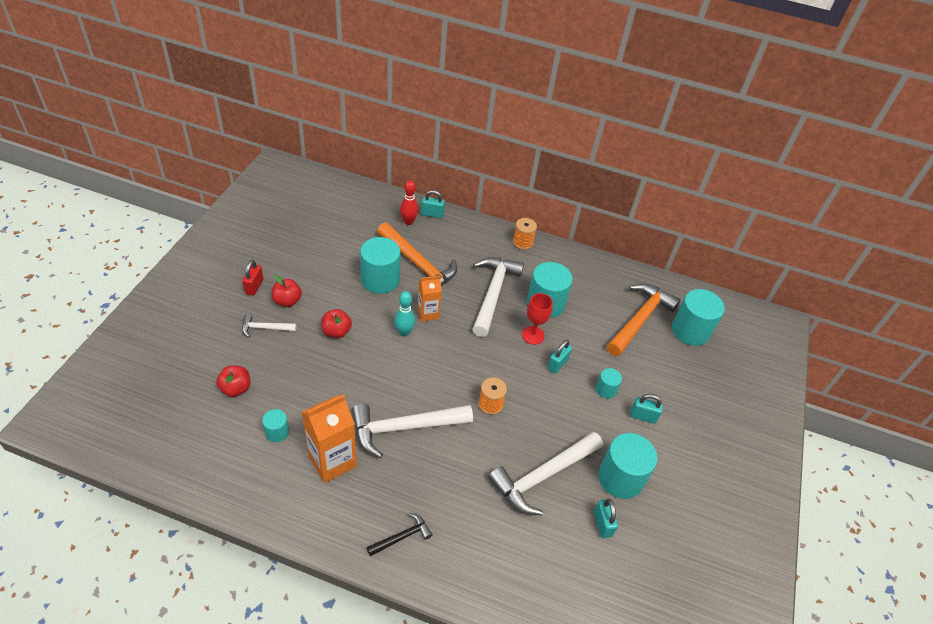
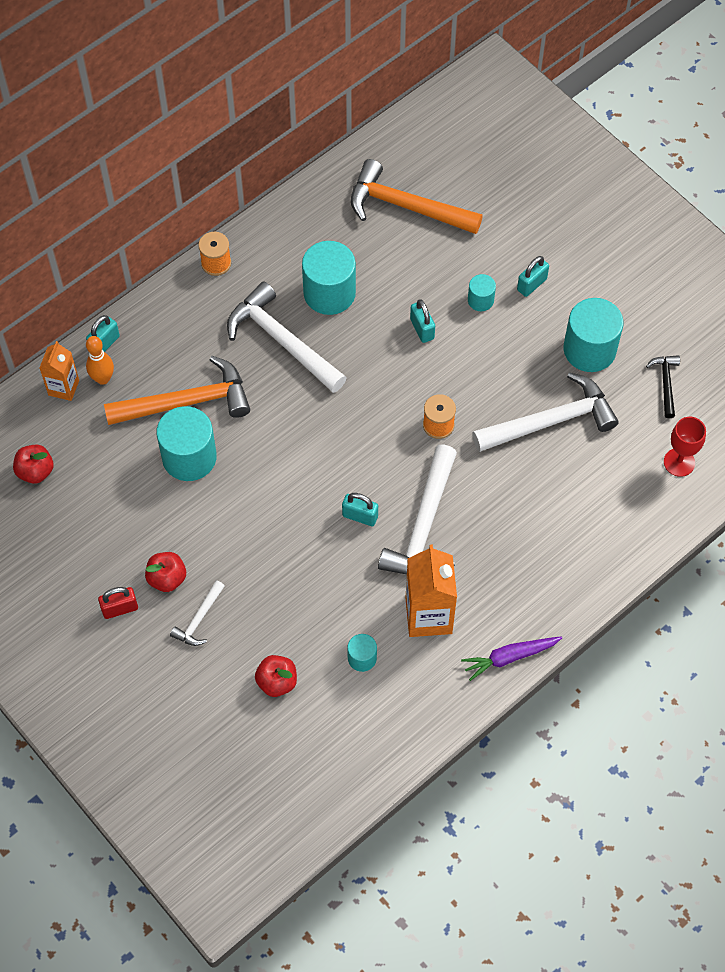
camera: 55 degrees left, 15 degrees up
(254, 286) = (120, 608): red padlock -> red padlock turned 60 degrees counterclockwise
(322, 533) = (509, 657): none -> purple carrot
(336, 332) = (248, 541): red apple -> red apple (35, 471)
(402, 537) = (550, 584): black hammer -> black hammer (665, 383)
(404, 332) = (289, 467): turquoise bowling pin -> none
(408, 222) = (103, 378): red bowling pin -> orange bowling pin
(428, 313) = (274, 428): orange carton -> orange carton (63, 388)
(533, 335) = (368, 332): red goblet -> red goblet (679, 462)
(542, 476) = (551, 421): white hammer -> white hammer turned 105 degrees counterclockwise
(602, 524) = (629, 396): turquoise padlock -> turquoise padlock (360, 516)
(640, 319) = (406, 206): orange hammer -> orange hammer turned 45 degrees counterclockwise
(690, 331) = (449, 165): turquoise cylinder -> none

